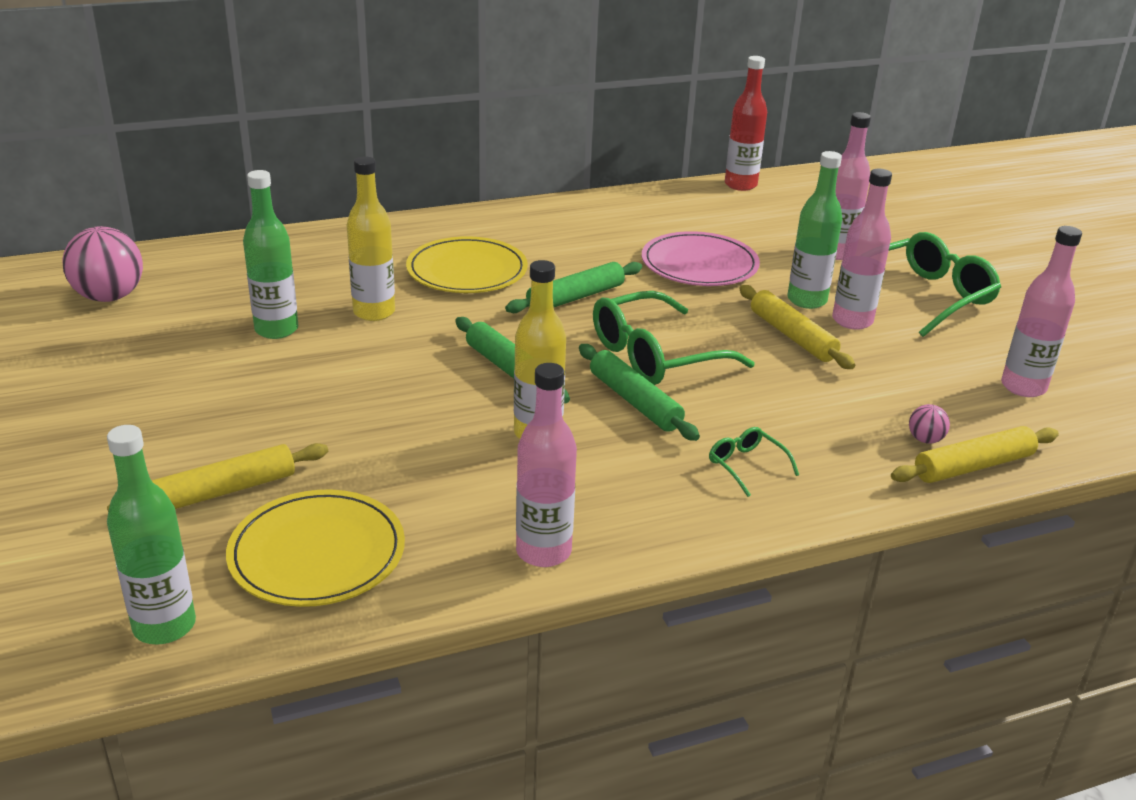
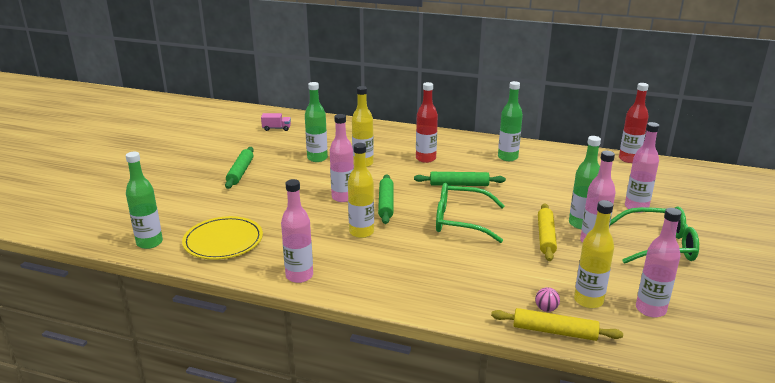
camera: 40 degrees right, 5 degrees down
(109, 297) = (276, 128): pink ball -> pink truck
(224, 491) = (223, 208): yellow rolling pin -> none
(423, 385) = (343, 197): none -> pink bottle
(467, 270) = (425, 159): yellow plate -> red bottle
(585, 230) = (507, 157): none -> green bottle
(635, 401) = (422, 236): green rolling pin -> green rolling pin (240, 172)
(699, 264) = (545, 189): pink plate -> none
(746, 466) = (433, 281): green glasses -> none
(952, 406) = (588, 301): none -> yellow bottle

